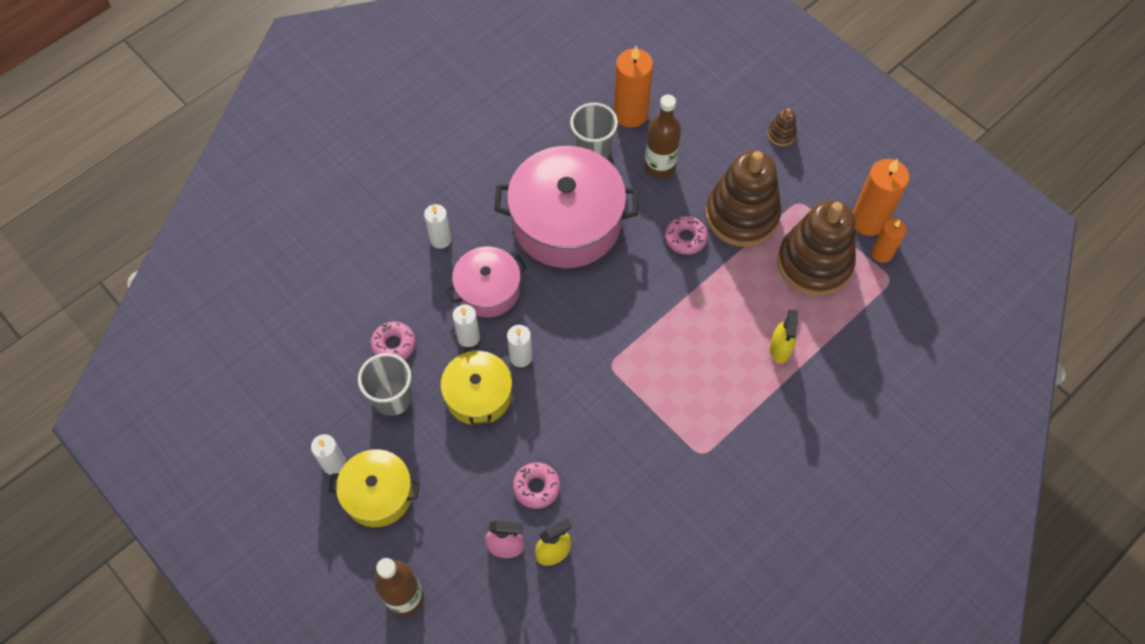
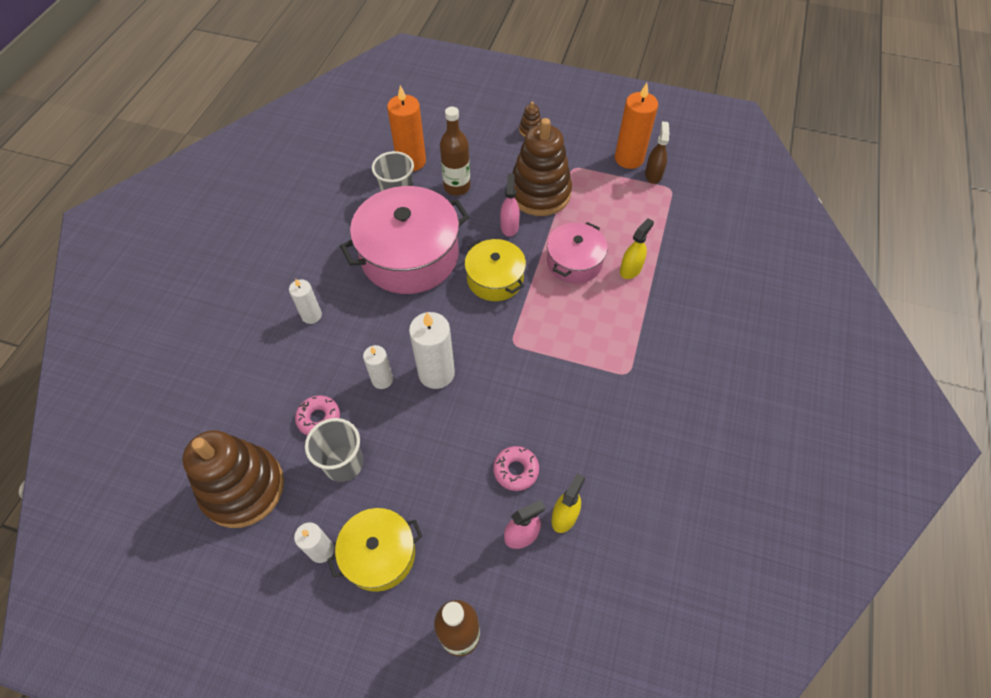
camera: 30 degrees left, 5 degrees down
(478, 395) = (419, 421): yellow pot -> yellow pot (495, 279)
(488, 290) = (376, 335): pink pot -> pink pot (574, 262)
(521, 357) = (436, 373): white candle -> white candle, size x1.69
(685, 238) = (509, 226): pink donut -> pink spray bottle
(780, 349) = (630, 269): yellow spray bottle -> yellow spray bottle turned 120 degrees counterclockwise
(814, 263) = (612, 201): brown stacking toy -> brown stacking toy (243, 488)
(882, 253) = (653, 175): orange candle -> brown spray bottle

